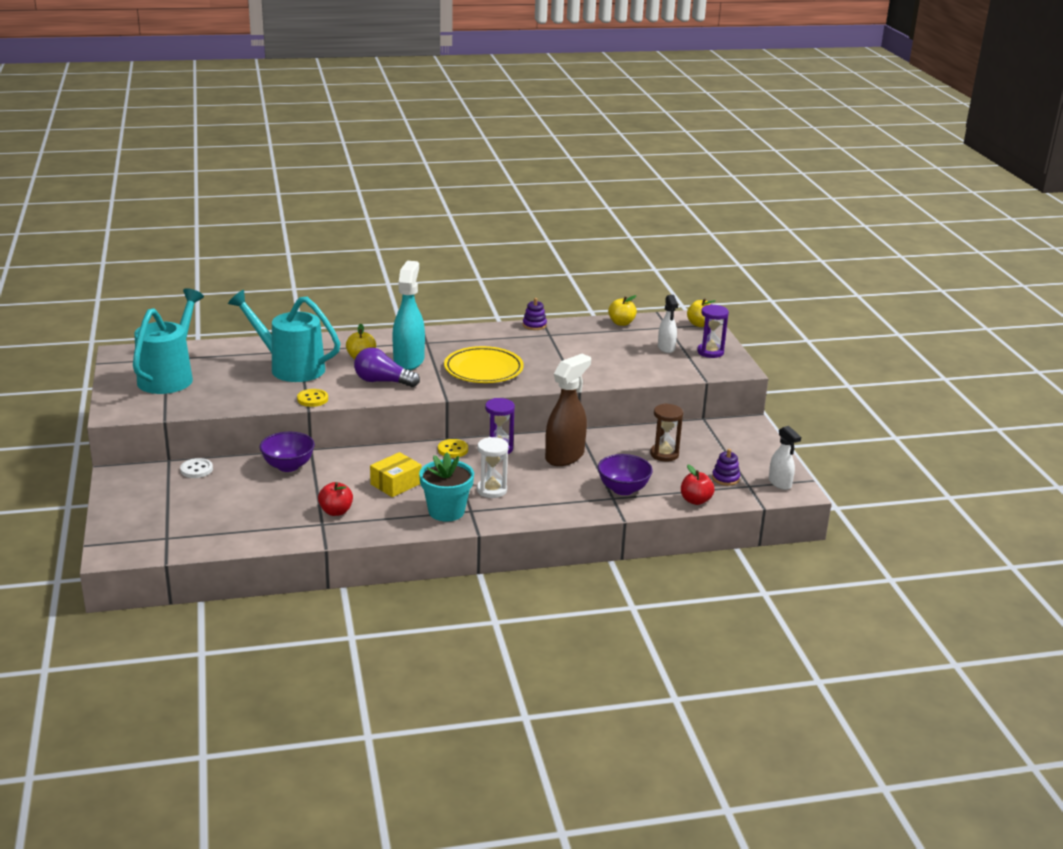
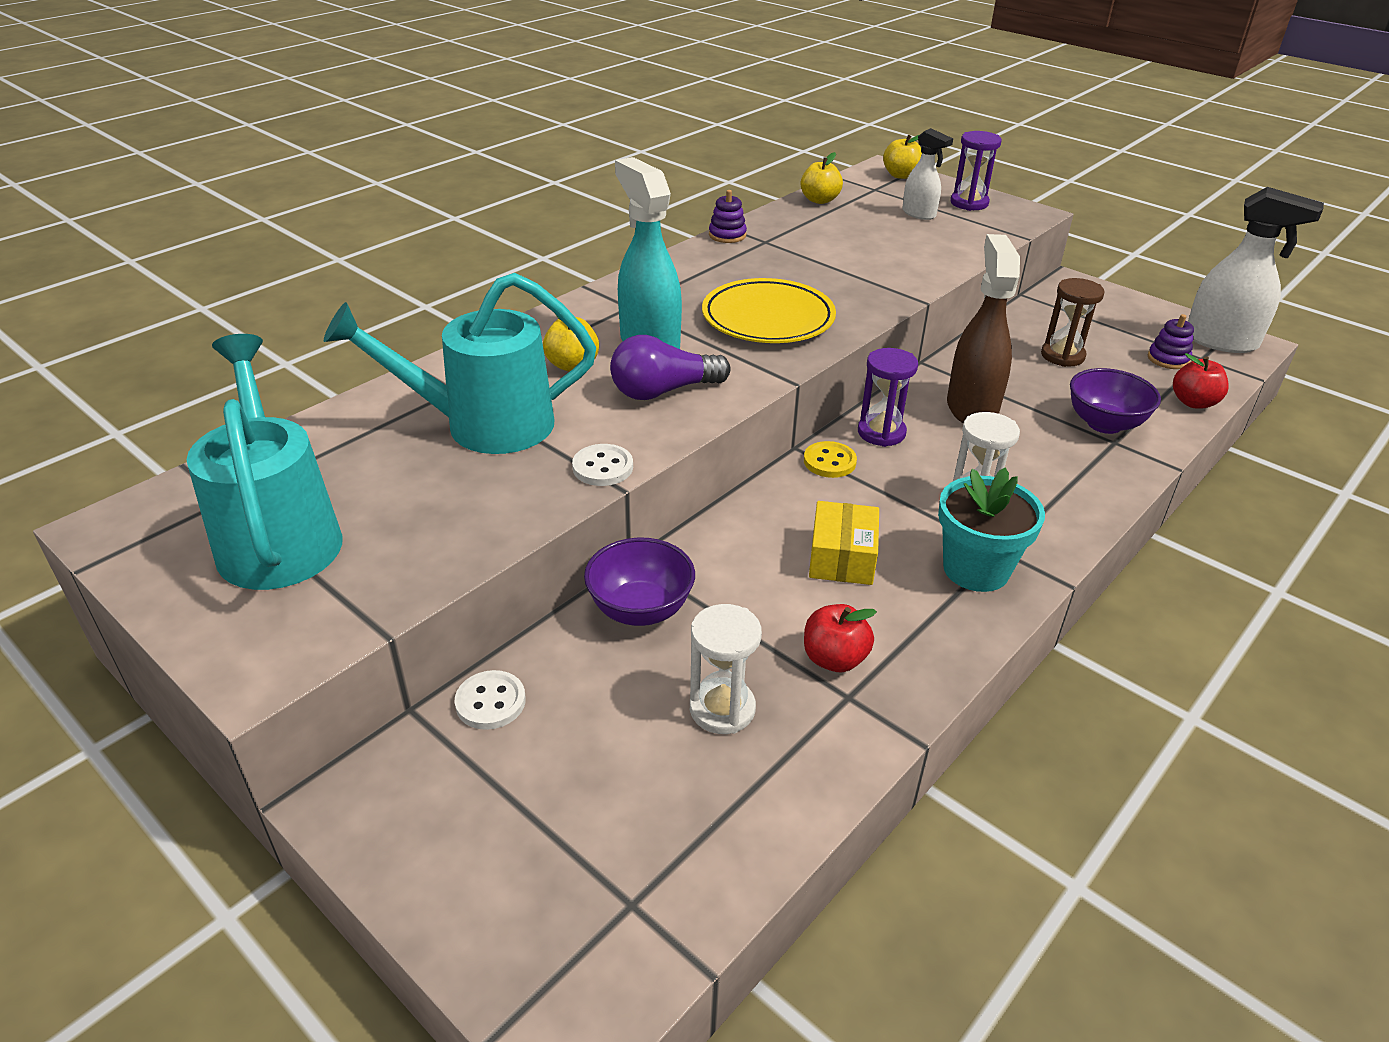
camera: 35 degrees left, 10 degrees up
(271, 506) = (722, 709): none -> white hourglass
(312, 399) = (603, 467): yellow button -> white button
(780, 483) = (1221, 342): white spray bottle -> white spray bottle, size x1.72

